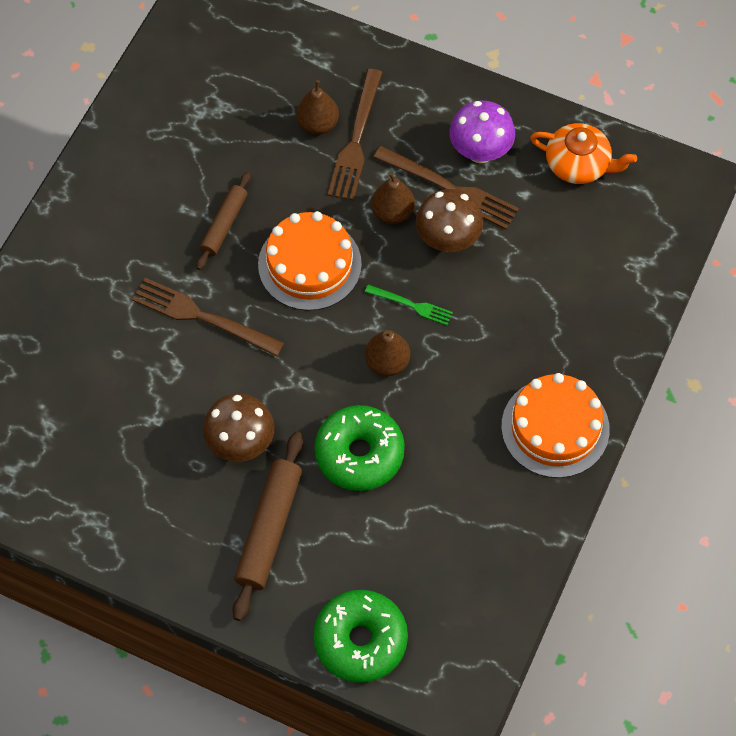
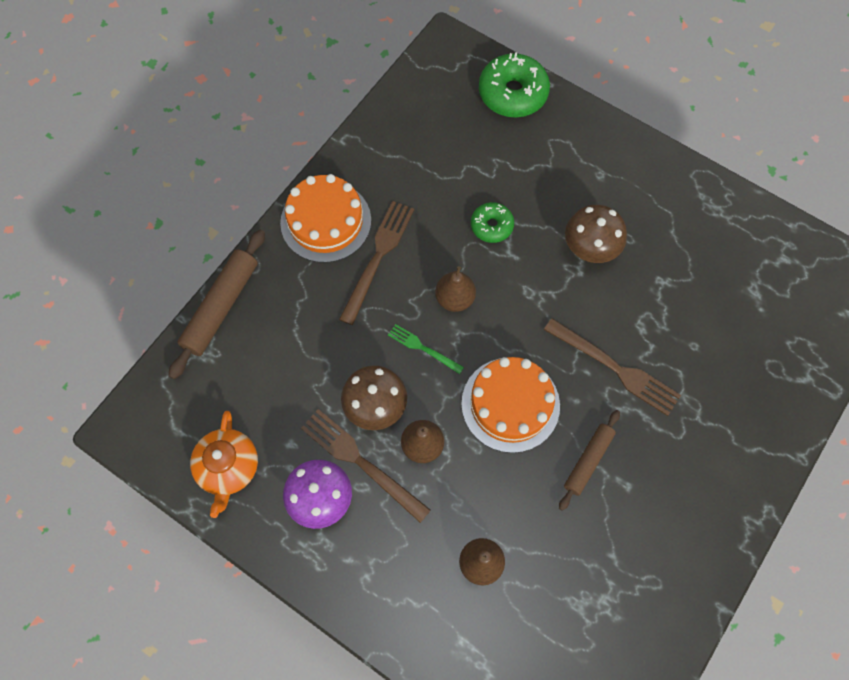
camera: 170 degrees left, 5 degrees up
(269, 529) = (573, 180): brown rolling pin -> brown rolling pin (221, 307)
(356, 140) = (444, 536): brown fork -> brown fork (378, 257)
(359, 454) = (491, 226): green donut -> green donut, size x0.58
(579, 164) = (228, 468): orange teapot -> orange teapot turned 120 degrees counterclockwise

